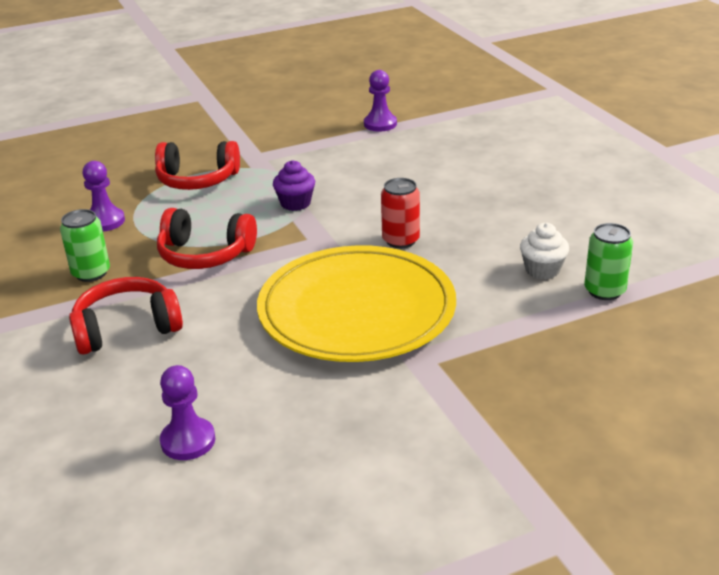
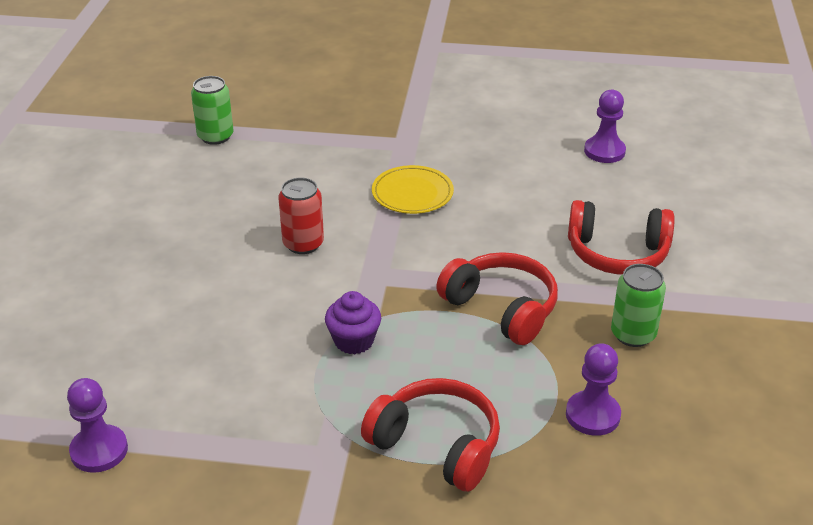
camera: 150 degrees left, 5 degrees up
(357, 310) = (412, 193): yellow plate -> yellow plate, size x0.44
(542, 270) = (231, 168): white cupcake -> none

